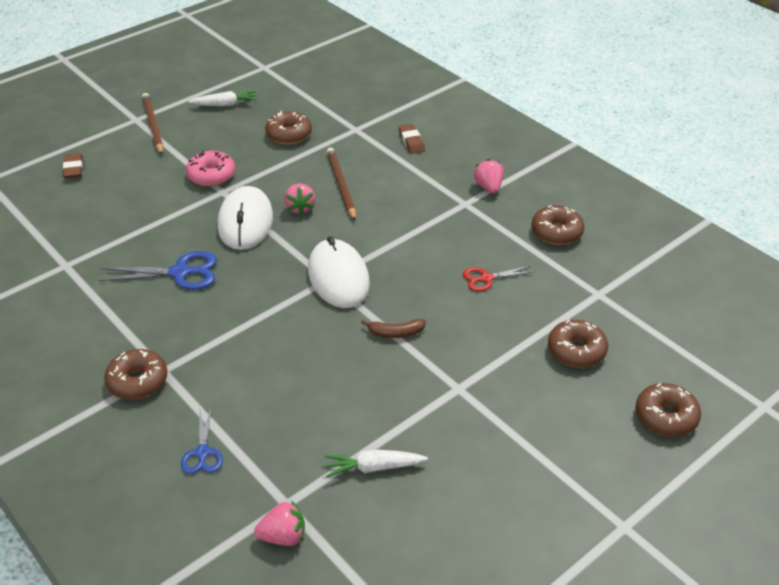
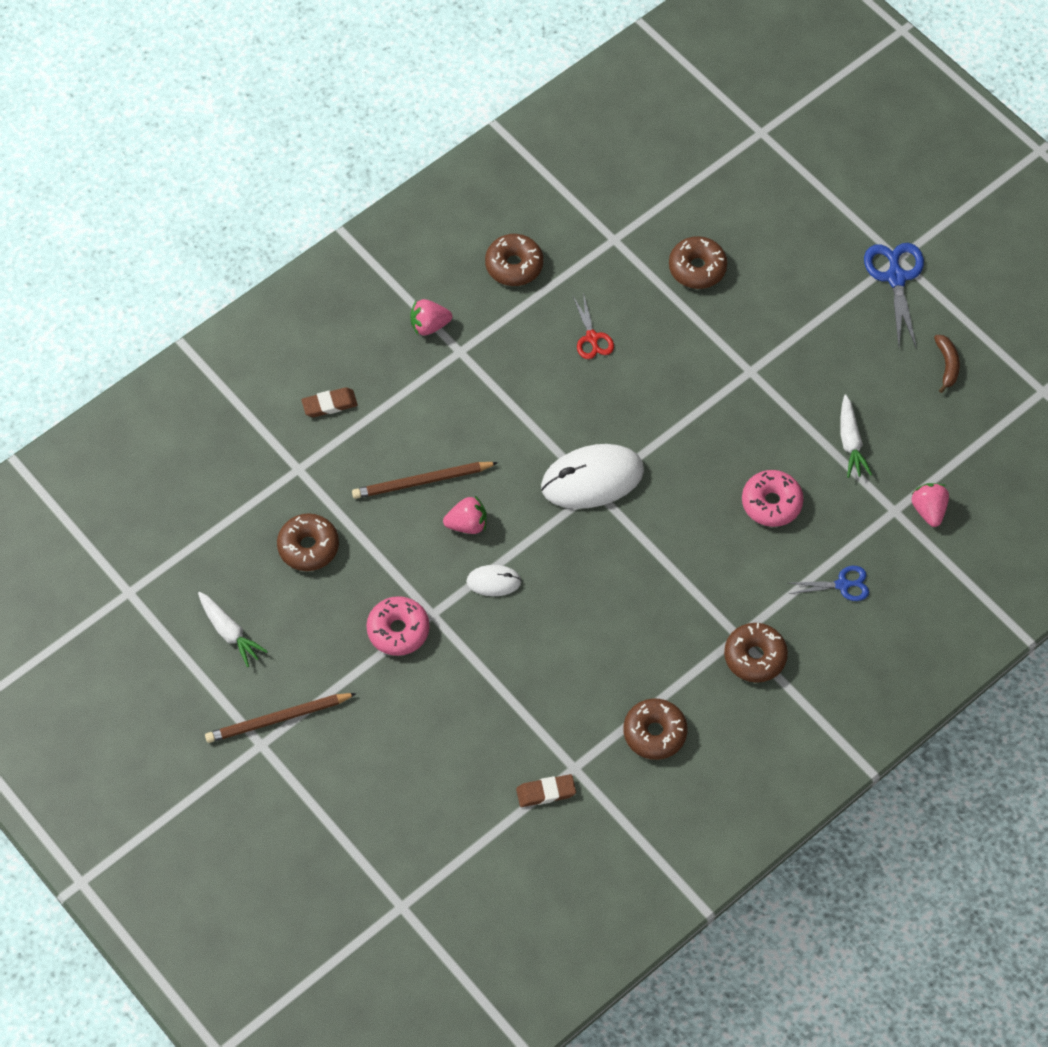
camera: 90 degrees left, 20 degrees up
(73, 168) = (378, 801): brown eraser -> brown eraser (546, 792)
(180, 273) = (586, 640): blue scissors -> blue scissors (895, 277)
(225, 104) = (229, 632): white carrot -> white carrot turned 150 degrees clockwise
(245, 222) = (493, 581): white mouse -> white mouse, size x0.51
(304, 399) = (771, 503): none -> pink donut
(395, 333) = (677, 424): brown banana -> brown banana (947, 365)
(666, 417) = (778, 209): brown donut -> brown donut (654, 733)

